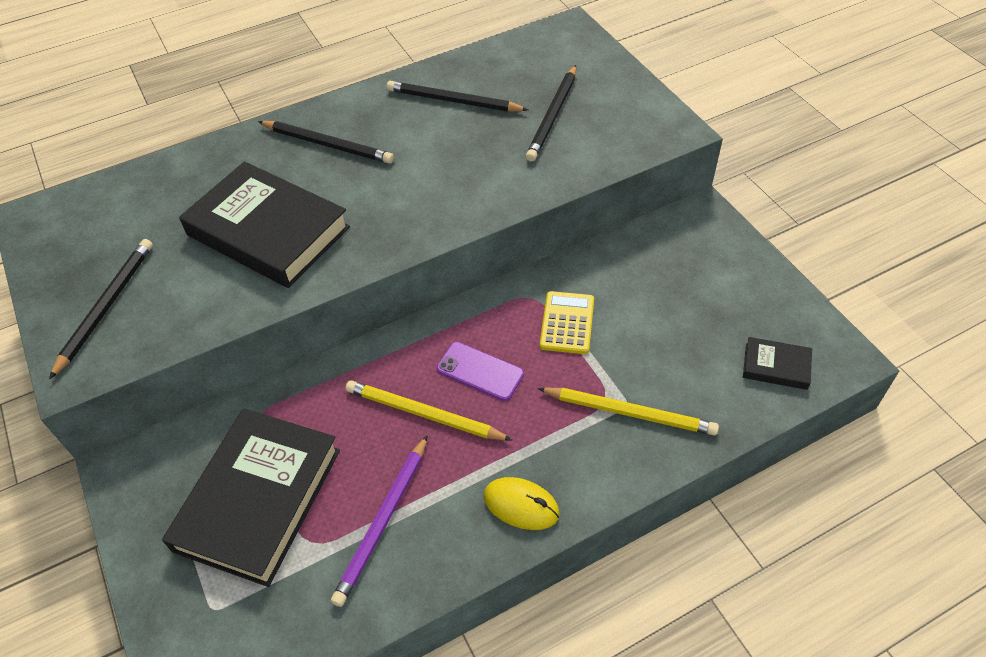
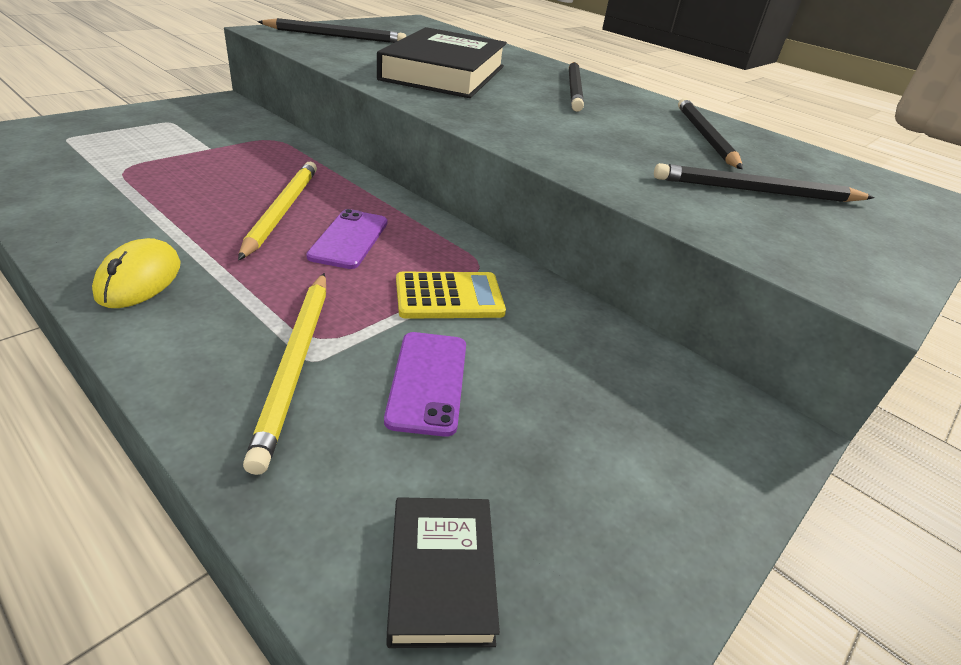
camera: 65 degrees right, 15 degrees down
(259, 499) = (180, 146): black book -> none
(383, 521) = (139, 199): purple pencil -> none
(652, 350) = (427, 381): none -> purple phone

